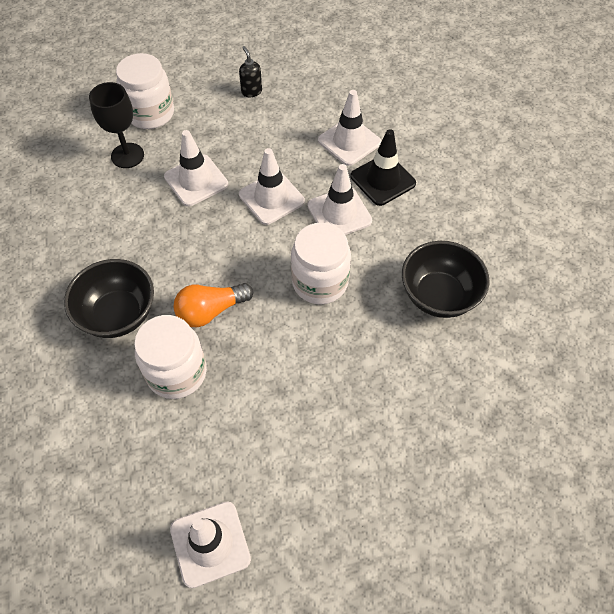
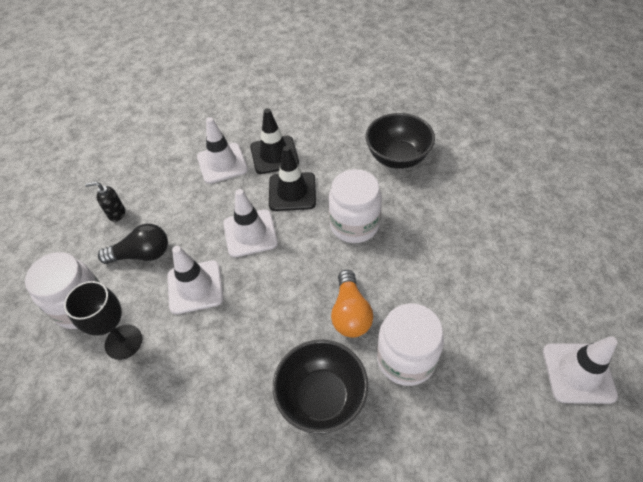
camera: 65 degrees left, 5 degrees down
(215, 129) = (142, 254): none -> black light bulb
(339, 213) = (292, 192): white traffic cone -> black traffic cone

